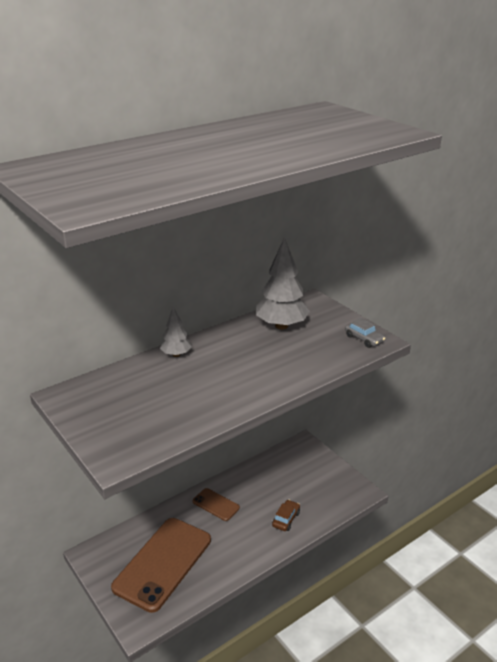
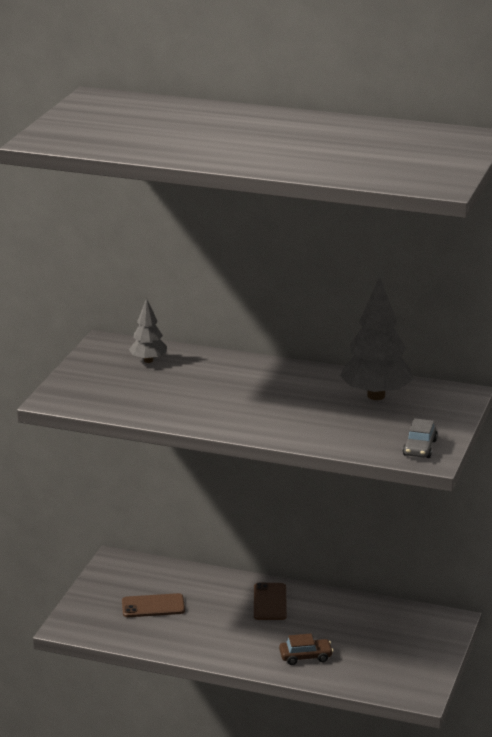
camera: 55 degrees right, 5 degrees down
(163, 563) = (153, 606): brown phone -> brown phone, size x0.47
(176, 354) = (240, 364): grey tree -> grey tree (148, 360)

